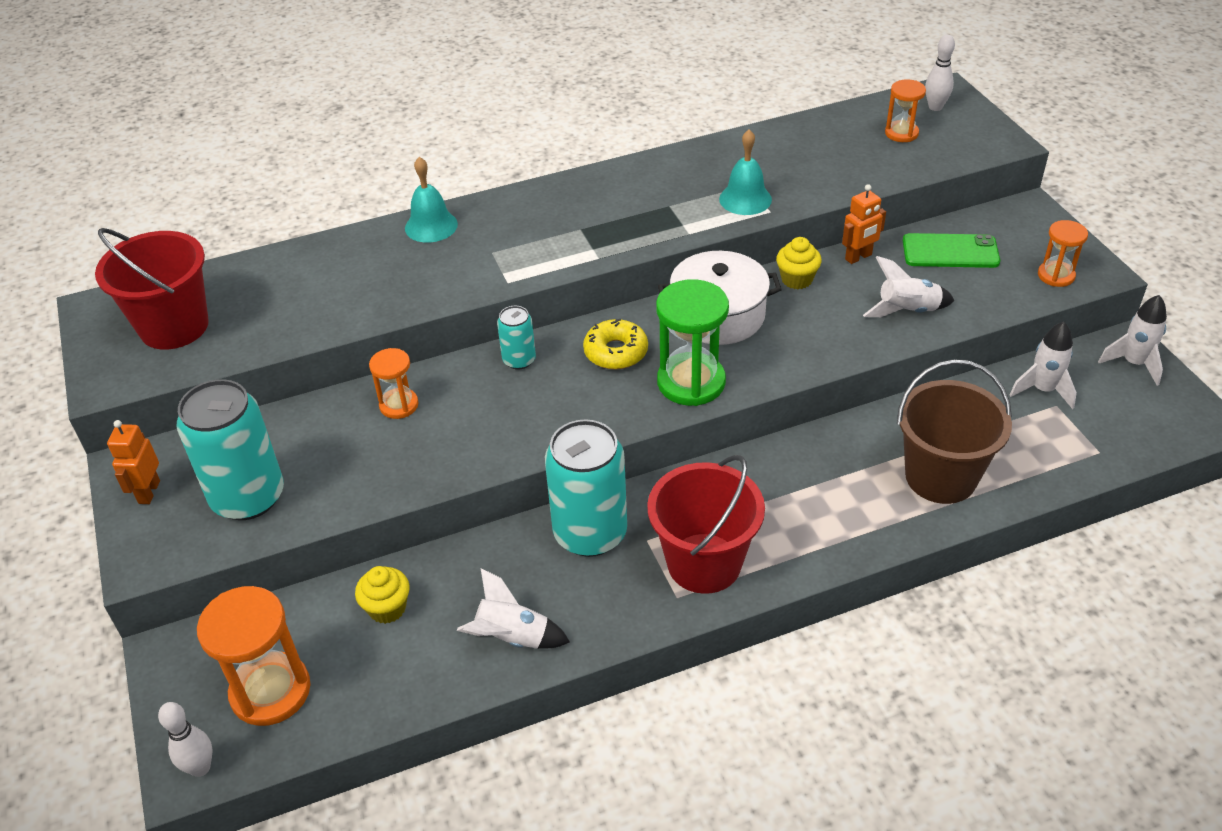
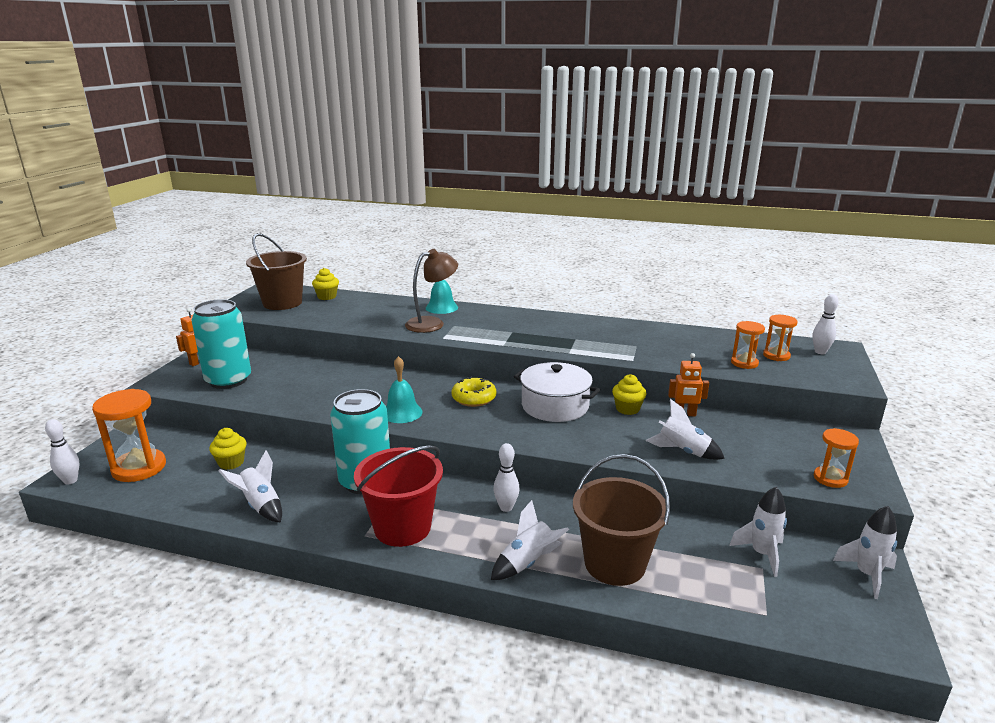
camera: 35 degrees right, 20 degrees down
(174, 326) = (282, 303): red bucket -> brown bucket
(227, 281) = (327, 297): none -> yellow cupcake
(399, 405) = (340, 375): orange hourglass -> orange hourglass (744, 363)
(458, 262) = (432, 323): none -> brown lamp
(519, 360) = (421, 382): turquoise can -> none
(691, 382) = (495, 427): green hourglass -> none
(745, 199) = (625, 350): turquoise bell -> turquoise bell (402, 412)
(776, 474) = (506, 507): none -> white bowling pin
(867, 525) = (527, 563): none -> white rocket
(950, 251) = (757, 435): green phone -> none

